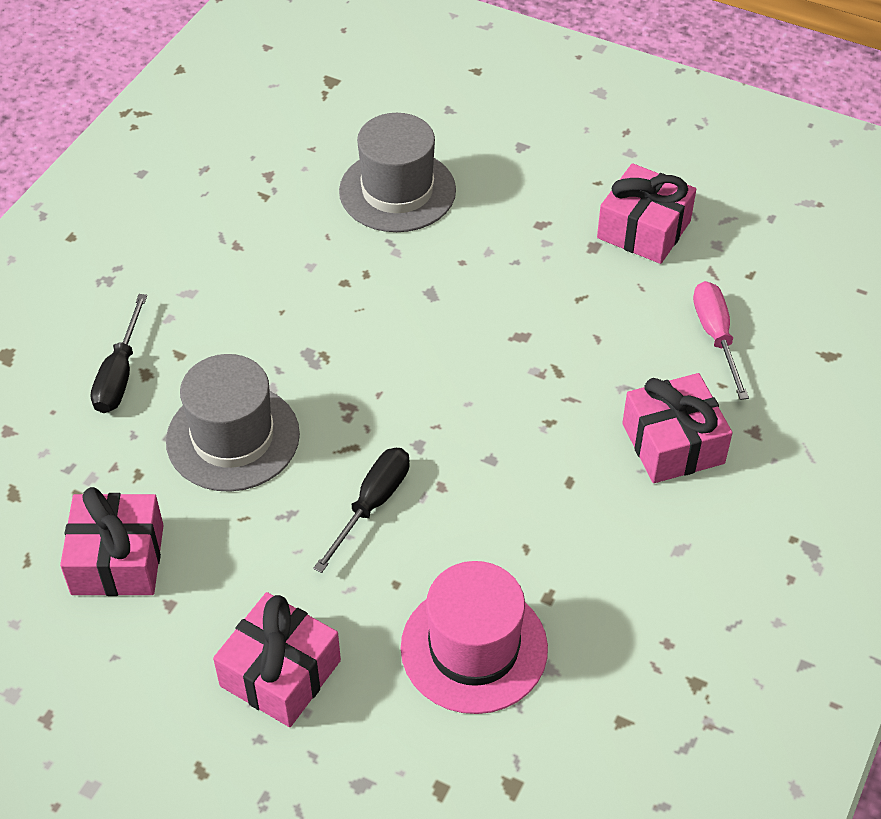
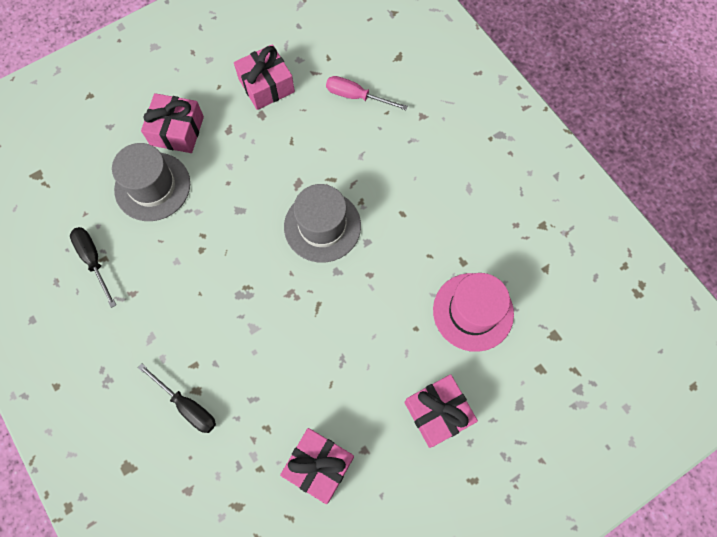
camera: 60 degrees left, 20 degrees up
(233, 437) = (273, 364): grey hat -> grey hat (322, 226)
(372, 504) = (361, 314): black screwdriver -> black screwdriver (93, 260)
(673, 443) = (408, 154): pink gift -> pink gift (177, 131)

